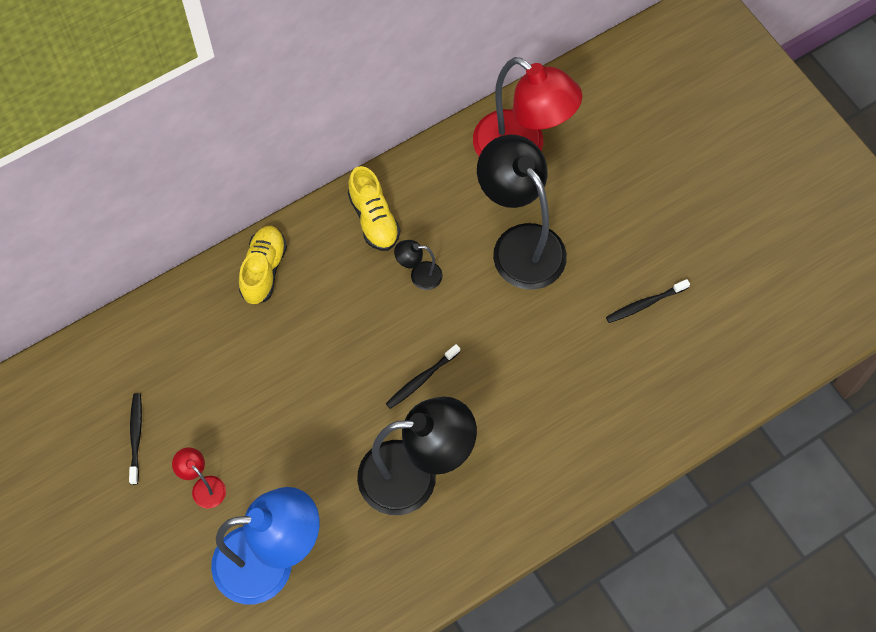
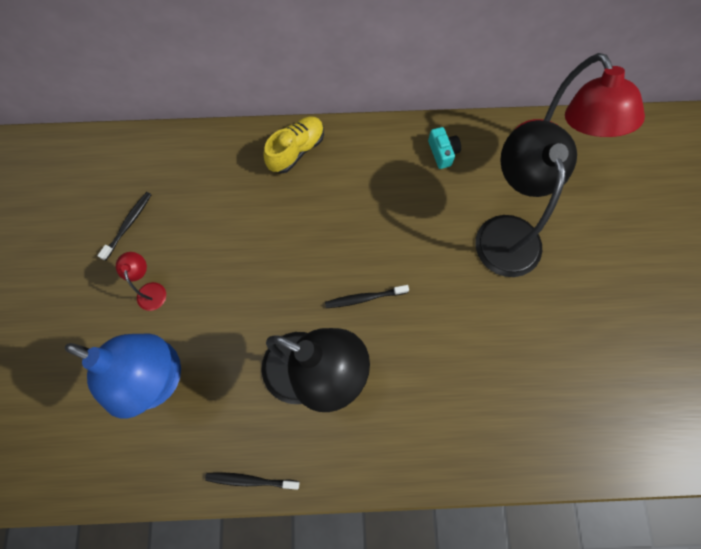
camera: 30 degrees right, 5 degrees up
(374, 219) = (401, 154): yellow shoe -> none
(415, 196) = (442, 152): none -> turquoise camera
(419, 275) = (410, 215): black lamp -> none
(645, 304) = (586, 336): black toothbrush -> black toothbrush (251, 480)

